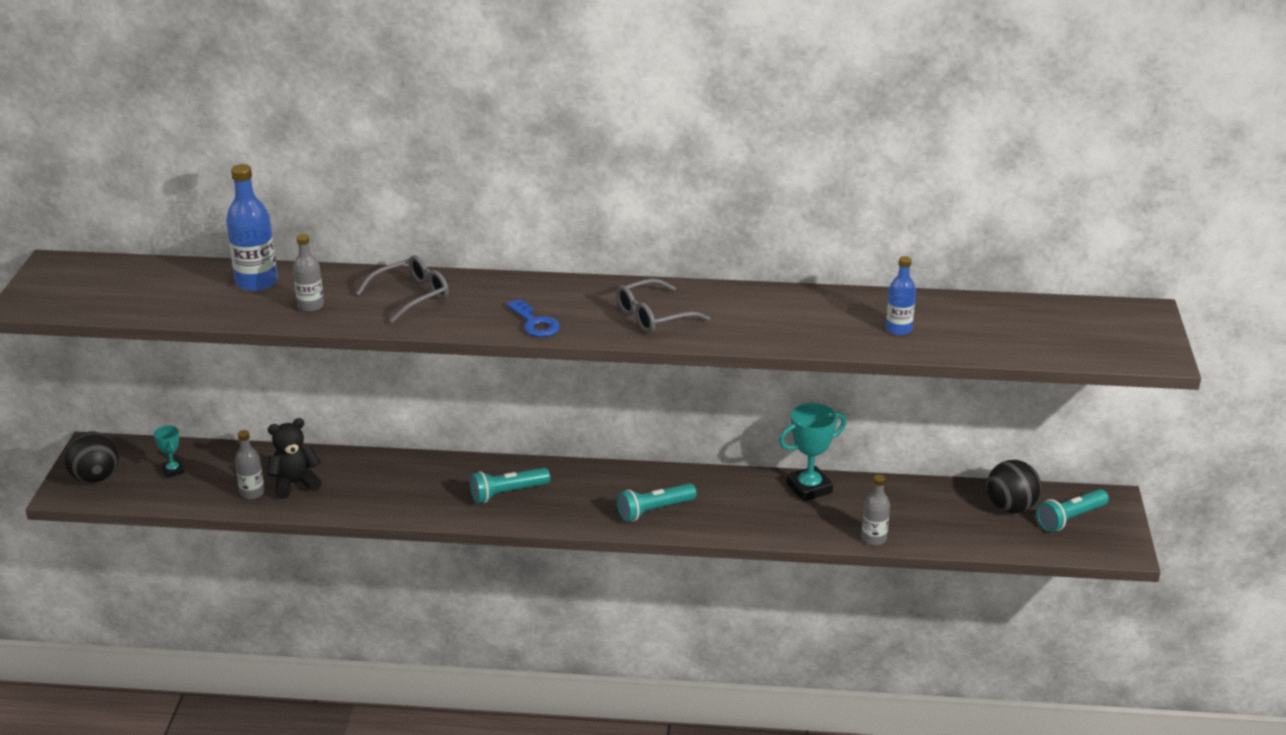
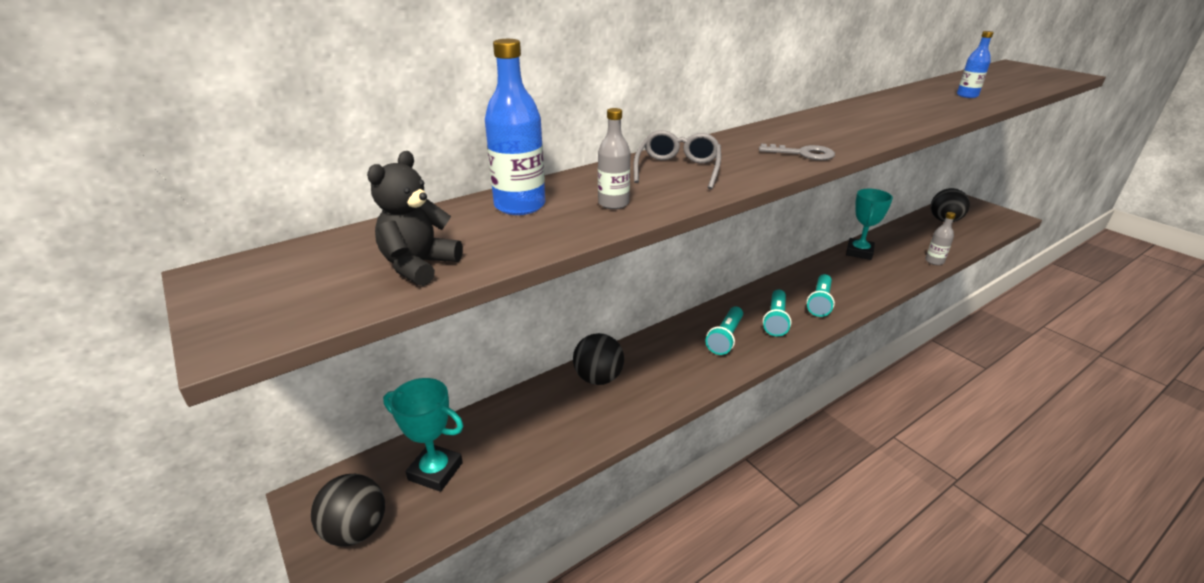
camera: 40 degrees left, 0 degrees up
(173, 471) = (435, 471): turquoise trophy -> turquoise trophy, size x1.84
(252, 493) = (542, 447): grey bottle -> none
(295, 484) = (567, 417): black teddy bear -> black teddy bear (419, 266)
(357, 469) = (598, 378): none -> black ball
(535, 323) = (802, 154): blue key -> grey key
(654, 316) = (853, 127): grey glasses -> none
(1070, 519) = (971, 214): turquoise flashlight -> turquoise flashlight (775, 320)

